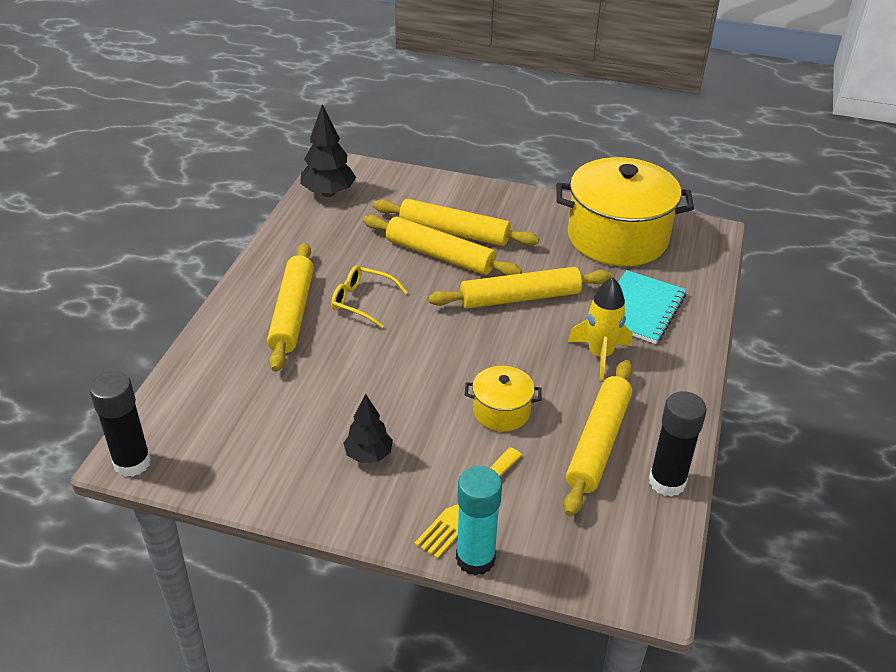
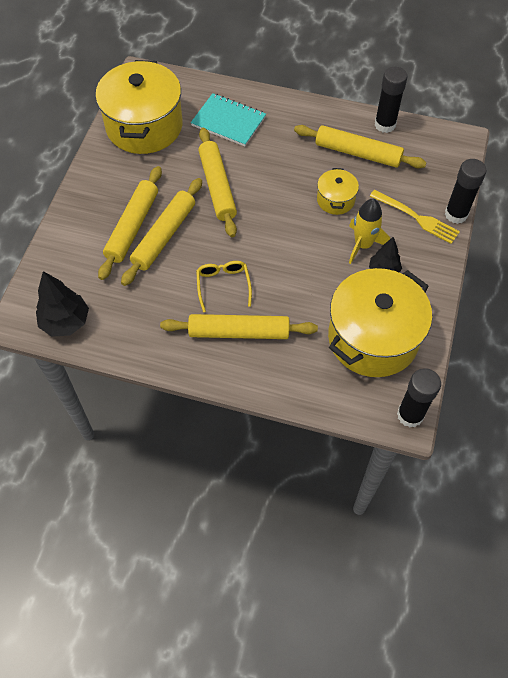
camera: 90 degrees left, 20 degrees up
(258, 434) = (373, 338): none -> yellow pot
(362, 301) = (223, 285): yellow glasses -> yellow glasses turned 150 degrees clockwise
(475, 559) = (456, 214): turquoise glue stick -> black glue stick
(600, 355) = (277, 146): yellow rocket -> yellow rocket (363, 245)

